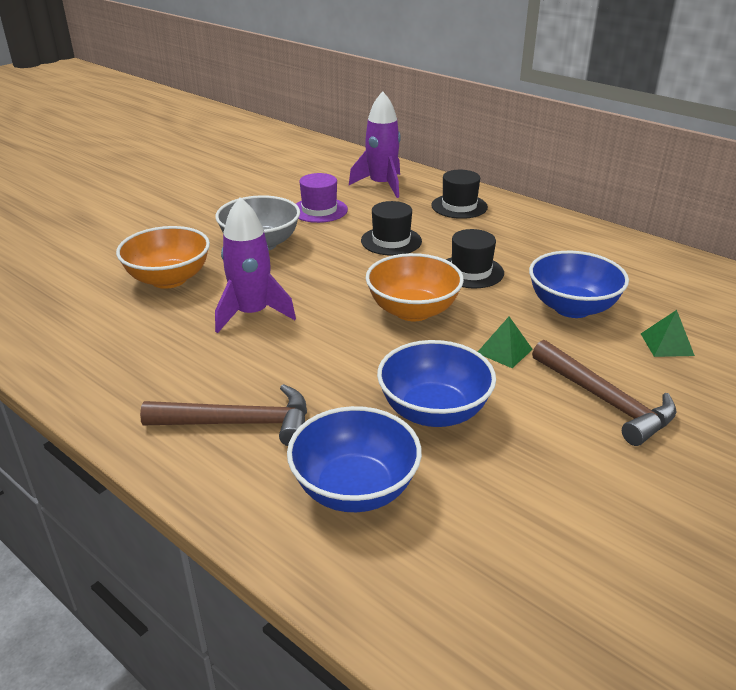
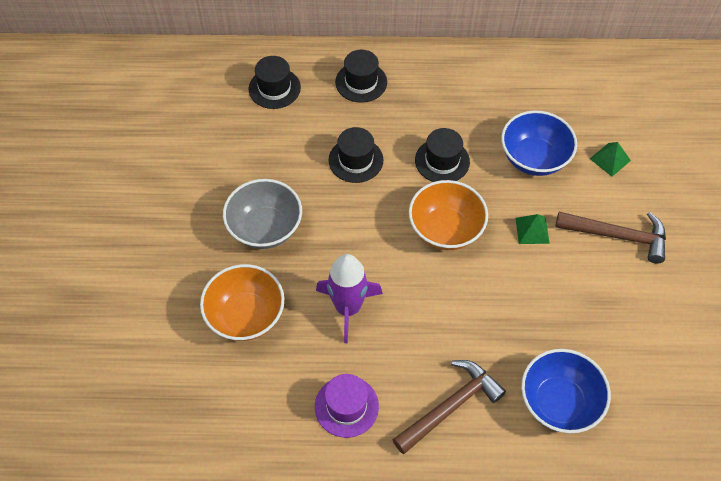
camera: 40 degrees left, 25 degrees up
(319, 210) = (262, 155): purple hat -> purple hat (346, 406)
(381, 185) = (274, 88): purple rocket -> black hat
(434, 411) = (542, 313): blue bowl -> none

